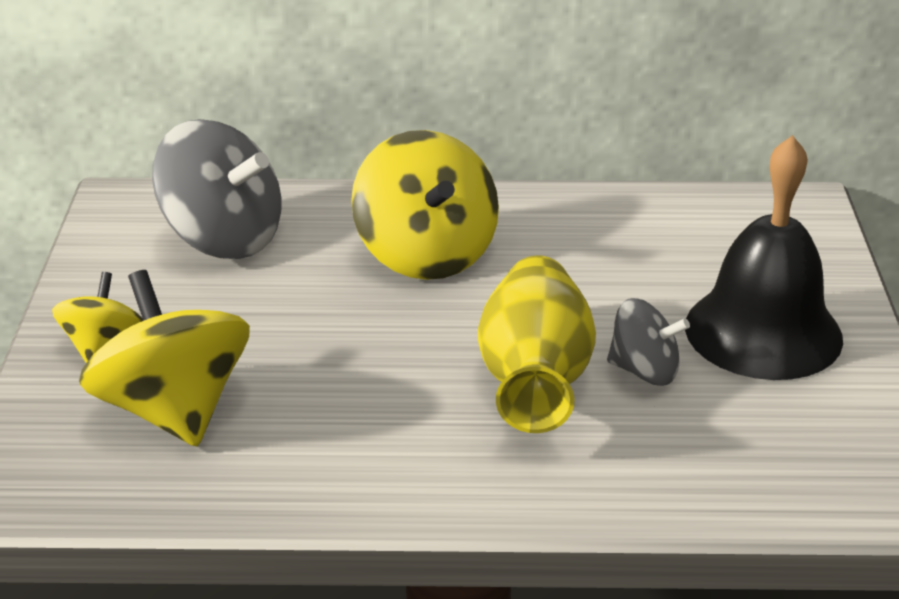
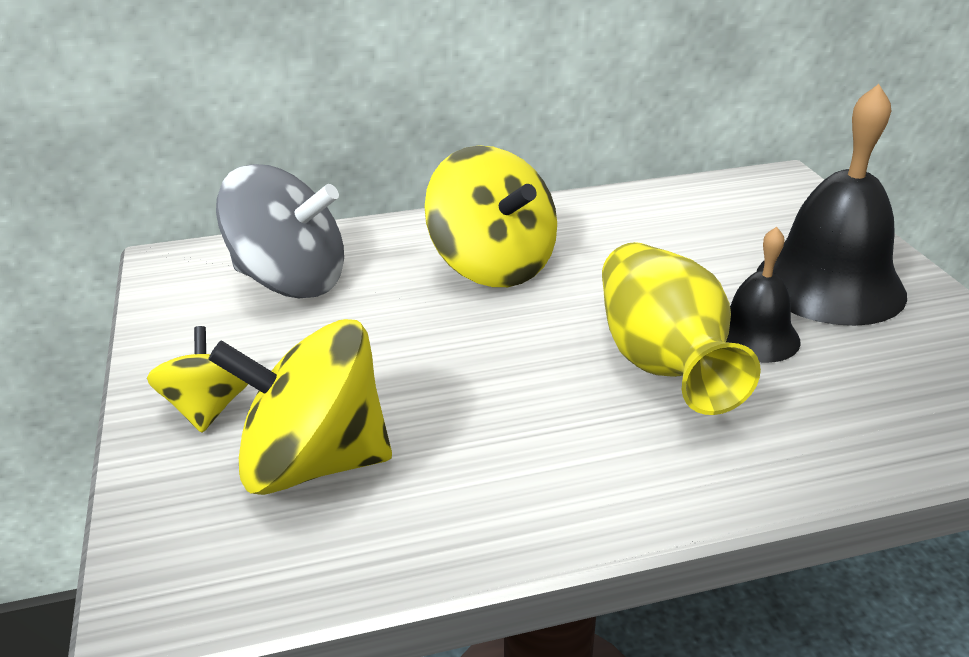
camera: 15 degrees left, 0 degrees up
(173, 410) = (313, 462): yellow spinning top -> yellow spinning top turned 45 degrees counterclockwise
(644, 371) = (755, 336): grey spinning top -> black bell

